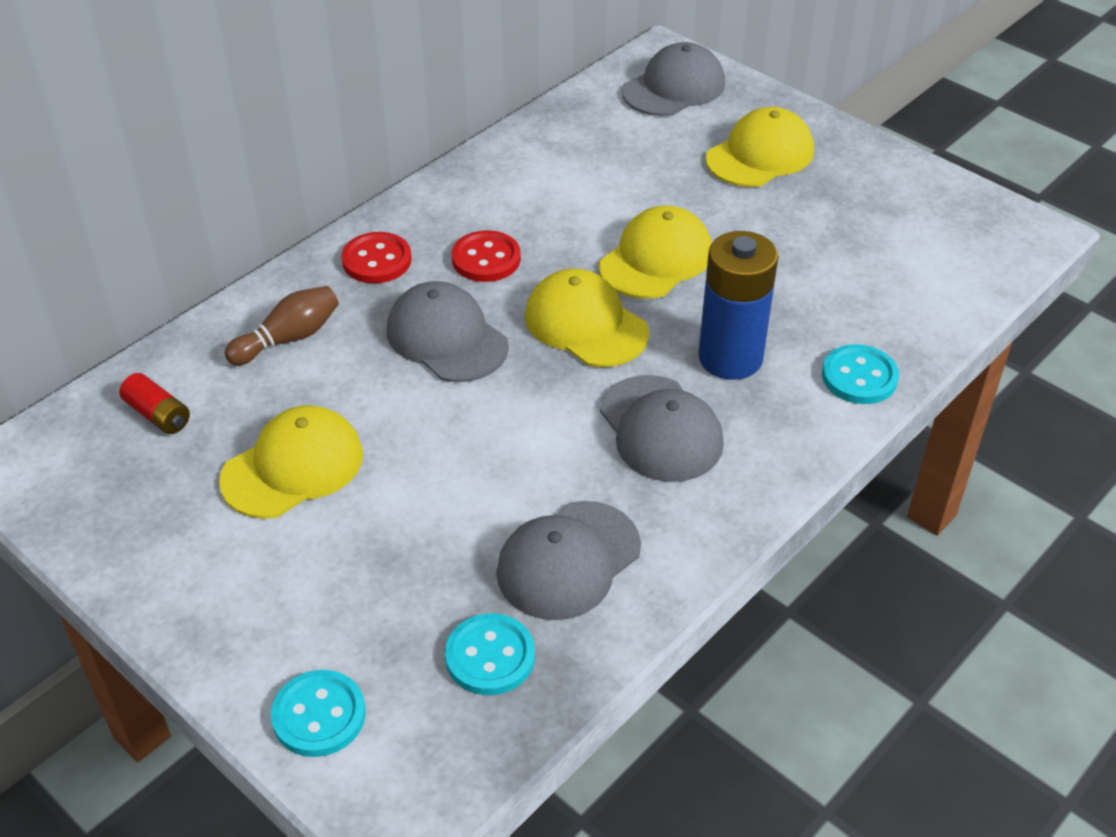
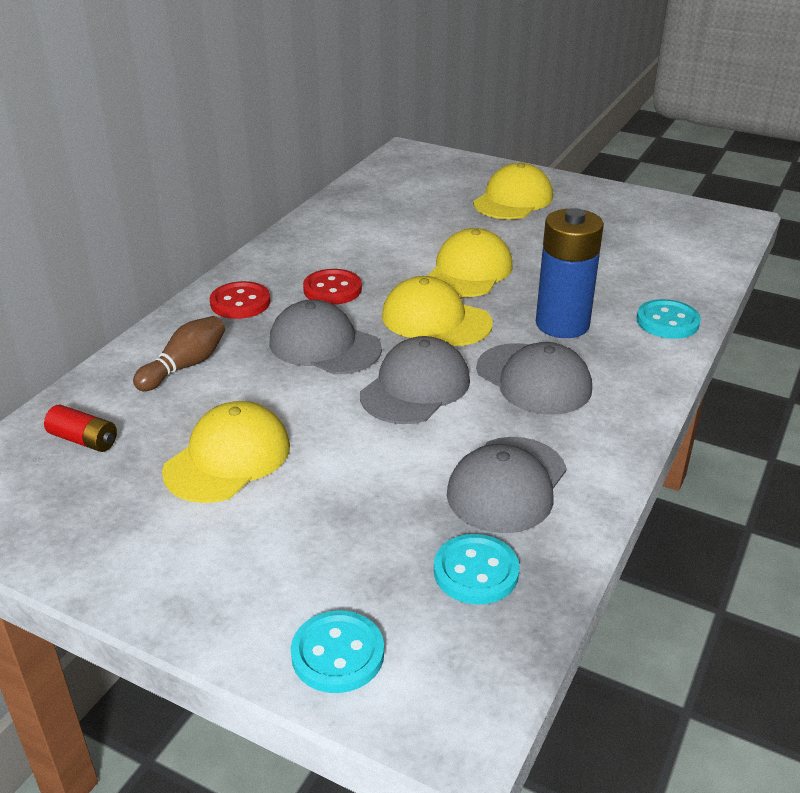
camera: 15 degrees left, 10 degrees down
(674, 88) = (427, 169): grey cap -> grey cap (415, 387)

